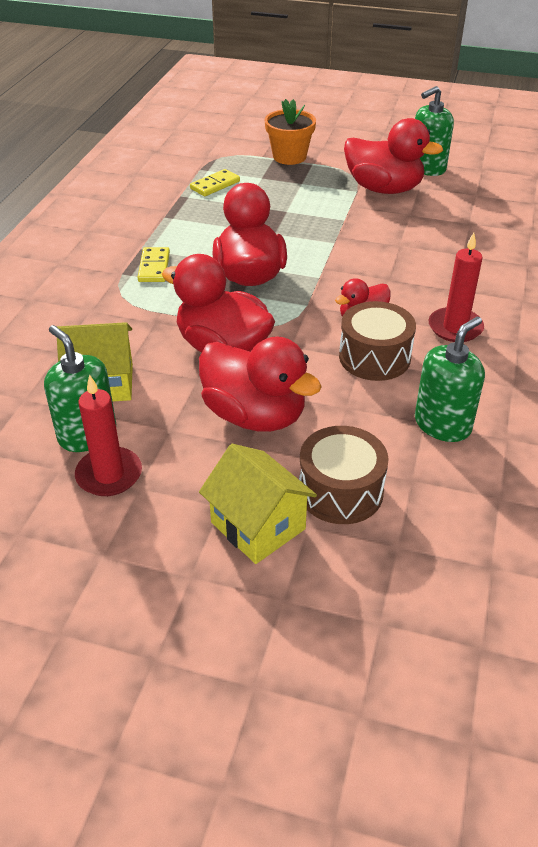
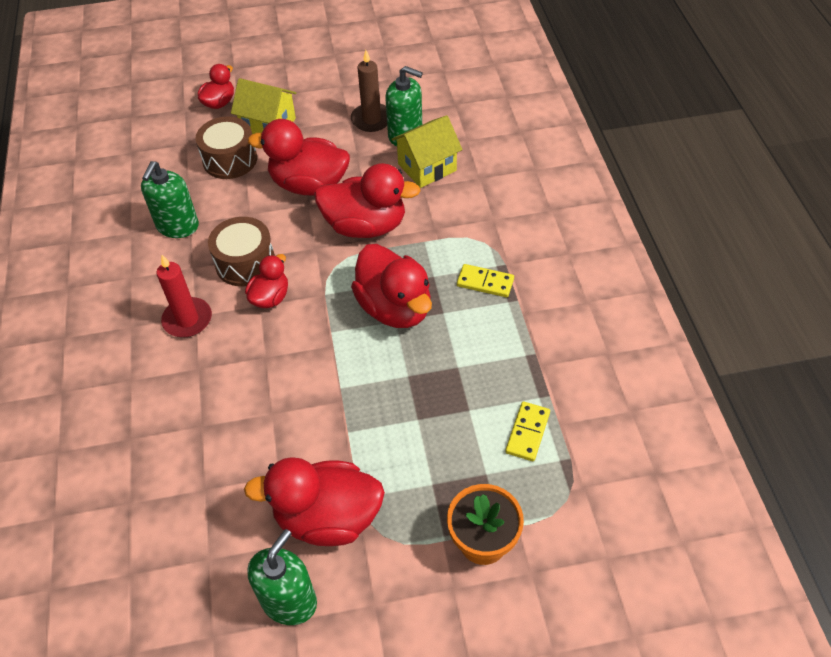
camera: 155 degrees right, 10 degrees up
(109, 474) = (371, 119): red candle -> brown candle
(154, 267) = (485, 282): yellow domino -> yellow domino turned 45 degrees counterclockwise
(315, 608) = (219, 103): none -> red duck

